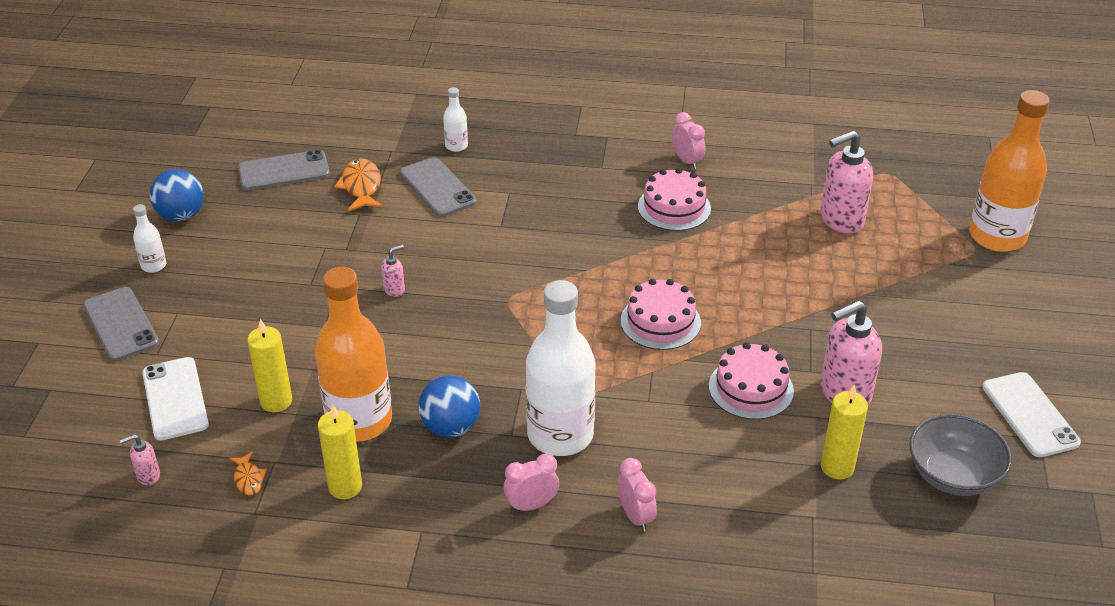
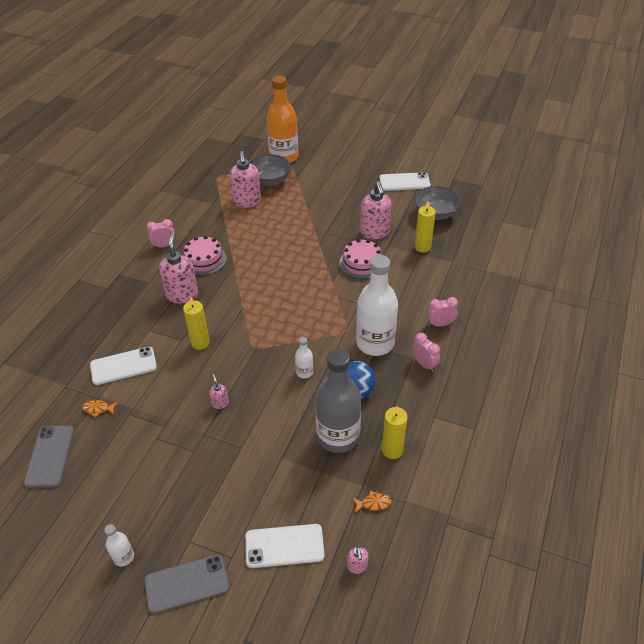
camera: 75 degrees left, 5 degrees up
(181, 215) = (68, 534): blue ball -> none
(276, 401) = (306, 482): yellow candle -> yellow candle (200, 343)
(359, 421) = (338, 436): orange bottle -> grey bottle
(361, 187) = (98, 409): orange fish -> orange fish, size x0.57
(437, 187) = (123, 366): grey phone -> white phone
(456, 146) = (82, 349): white bottle -> white bottle (304, 372)
(531, 505) = (424, 364): pink clock -> pink clock turned 150 degrees clockwise
(589, 204) = (182, 295): none -> pink soap dispenser
(660, 322) = (299, 285): pink cake -> none
(916, 234) = (270, 180): none -> grey bowl

